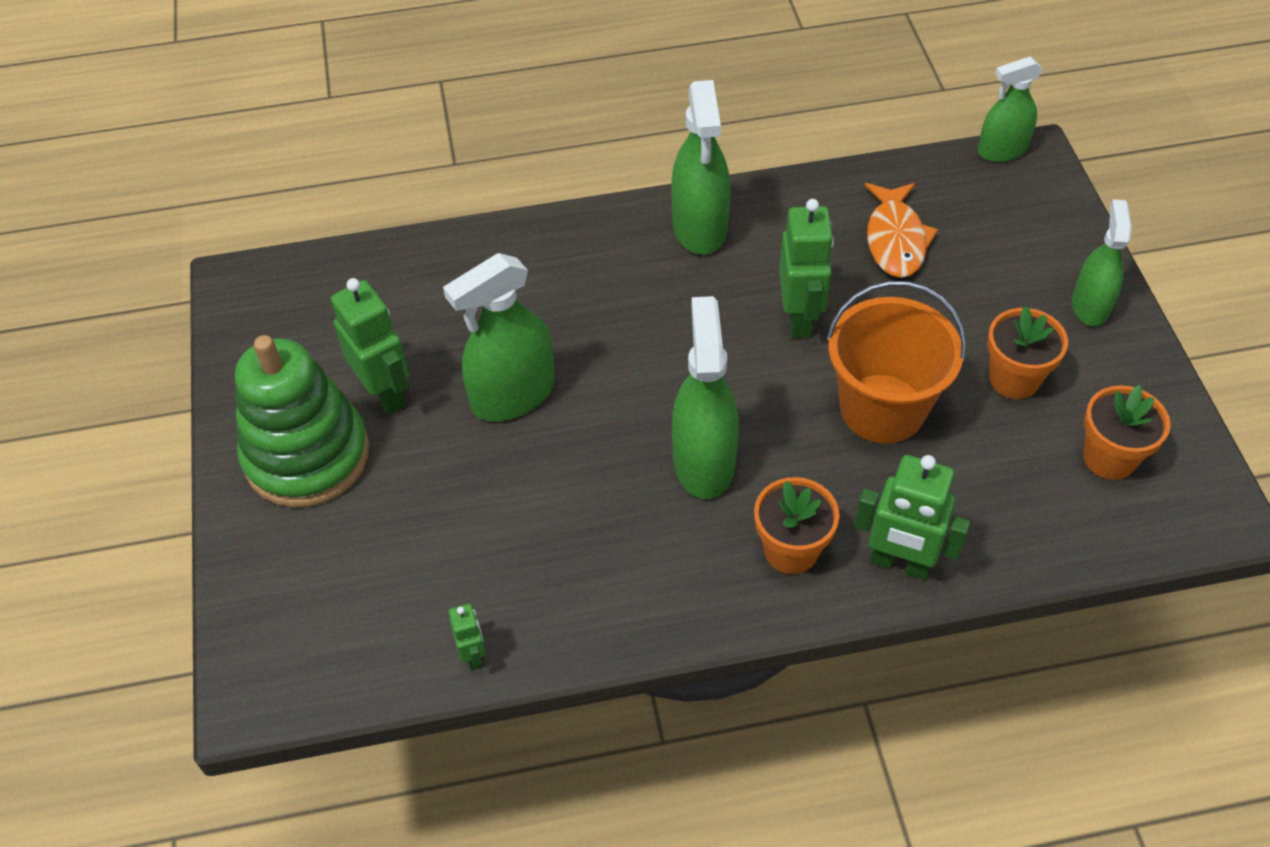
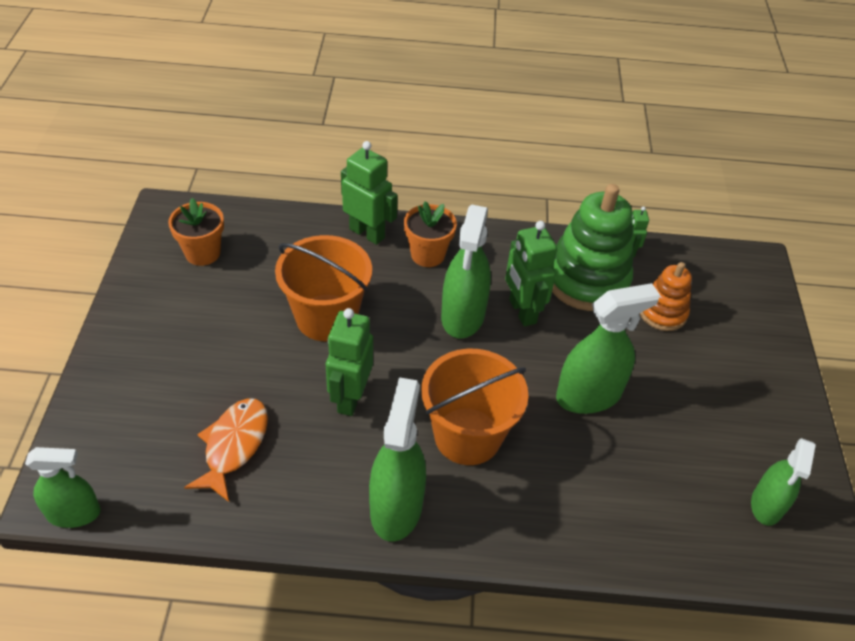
camera: 170 degrees left, 5 degrees down
(307, 455) = (744, 390): green stacking toy -> green stacking toy (587, 280)
(385, 393) = (688, 423): green robot -> green robot (522, 311)
(417, 547) = (662, 313): none -> orange stacking toy
(648, 311) = (467, 436): none -> orange bucket
(1014, 379) = (224, 313): orange flower pot -> none
(1090, 306) = (128, 348): green spray bottle -> green spray bottle (766, 505)

